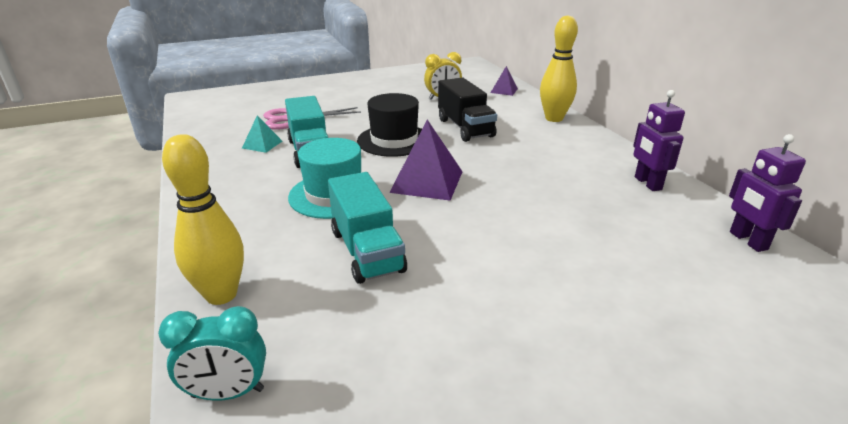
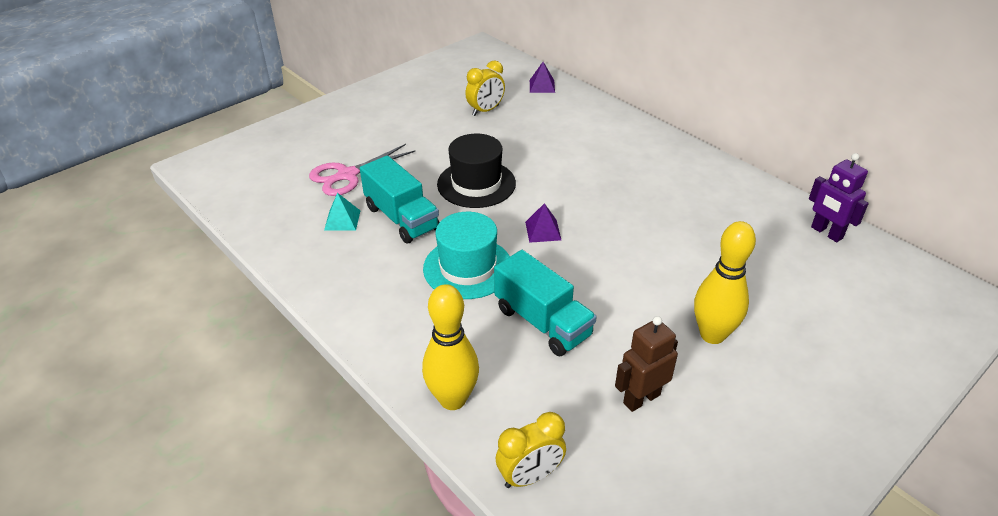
camera: 20 degrees left, 10 degrees up
(228, 393) = (530, 476): turquoise clock -> yellow clock
(417, 348) = (641, 398): none -> brown robot
(427, 181) = (543, 231): purple pyramid -> purple pyramid, size x0.54
(465, 128) = (535, 151): black truck -> none
(554, 118) = (613, 120): yellow bowling pin -> yellow bowling pin (712, 335)
(647, 183) = (730, 188): purple robot -> none

